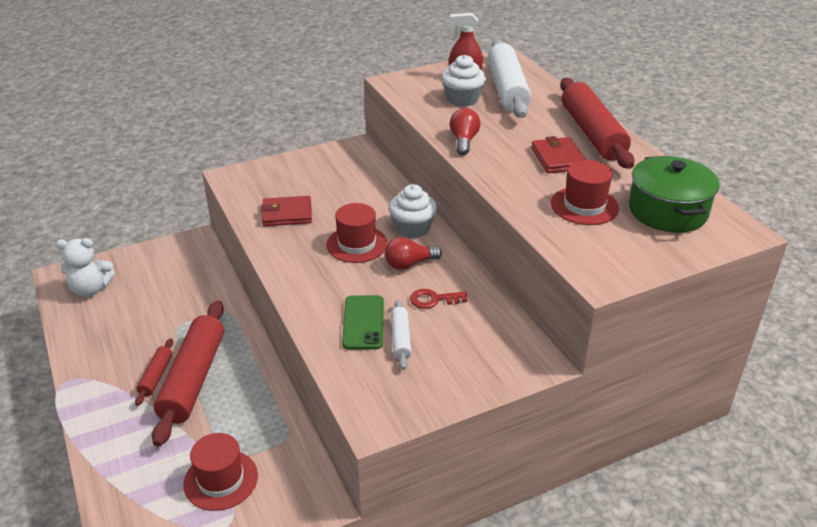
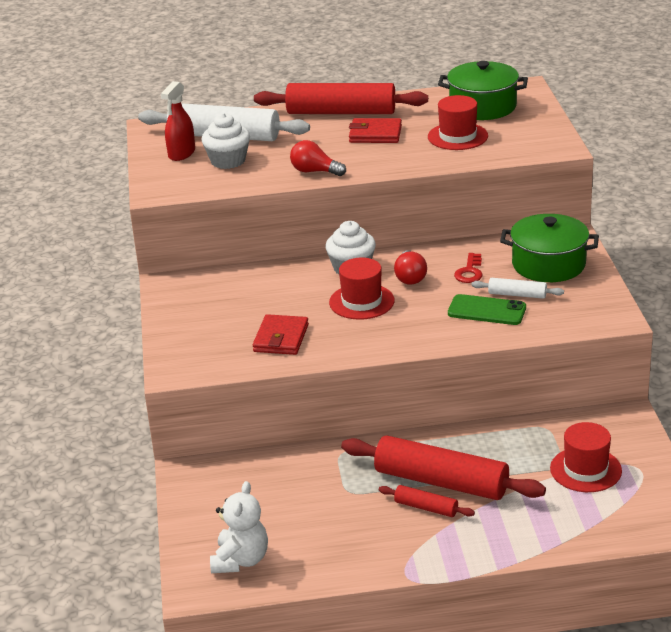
camera: 70 degrees left, 5 degrees down
(471, 353) = (548, 264): none -> green pot

